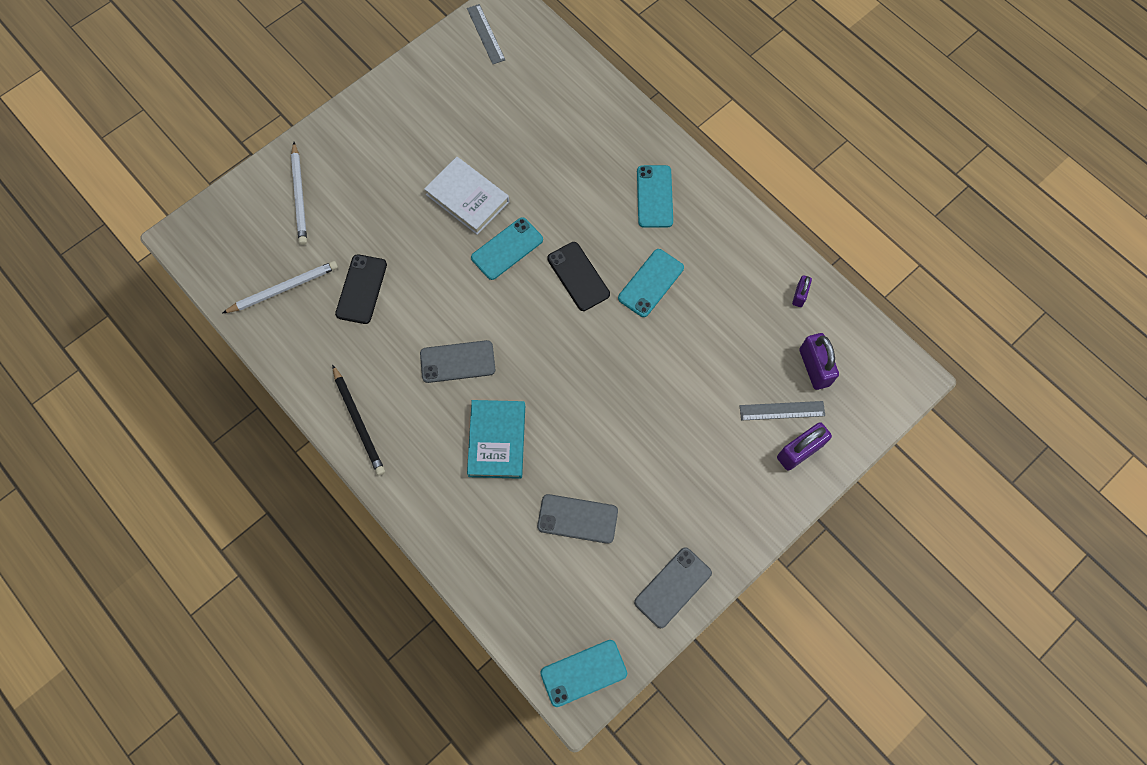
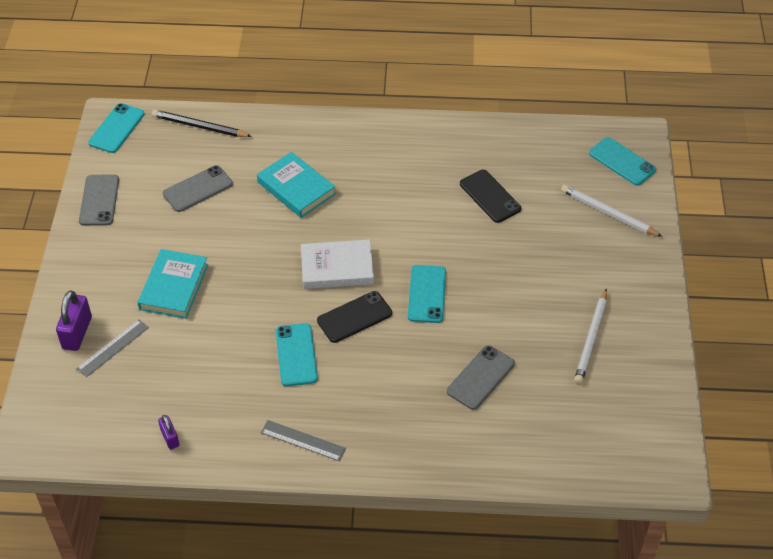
camera: 135 degrees right, 20 degrees down
(283, 288) = (538, 159): white pencil -> white pencil (591, 339)
(359, 422) = (394, 135): black pencil -> black pencil (199, 127)
(457, 361) = (374, 207): grey phone -> grey phone (481, 377)
(467, 198) = (497, 303): white book -> white book (337, 268)
(486, 34) = (651, 433): grey ruler -> grey ruler (303, 440)
(578, 276) = (354, 317): black phone -> black phone turned 45 degrees counterclockwise
(654, 196) = (361, 418): turquoise phone -> turquoise phone (622, 162)
(687, 427) = (174, 287): none -> turquoise book
(814, 367) = (112, 395): purple padlock -> none

